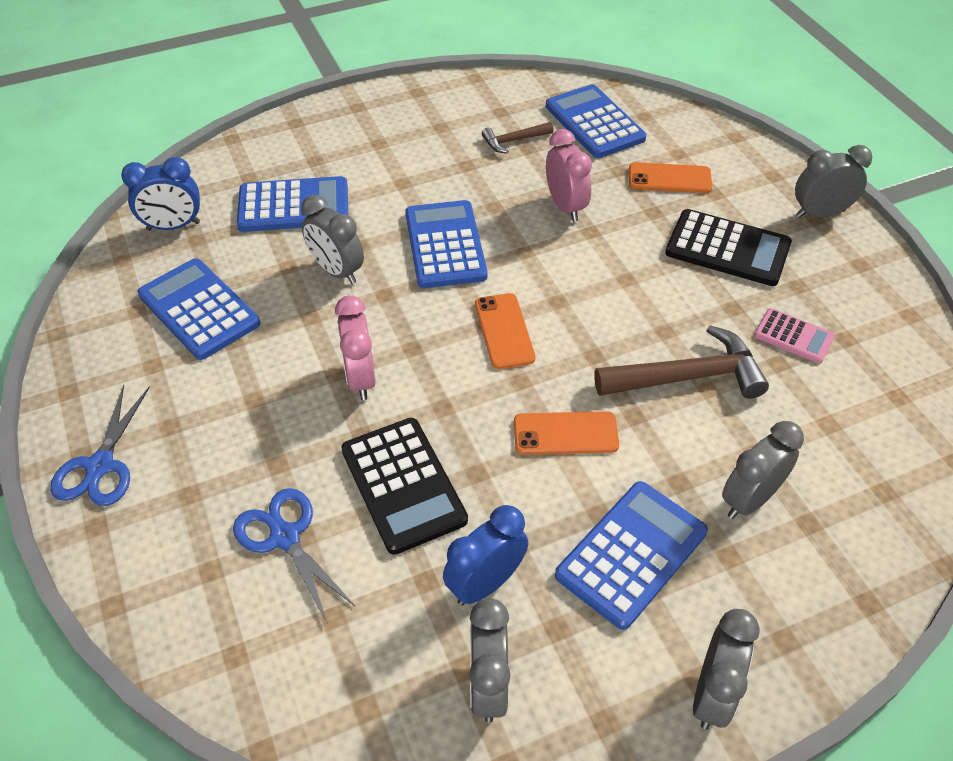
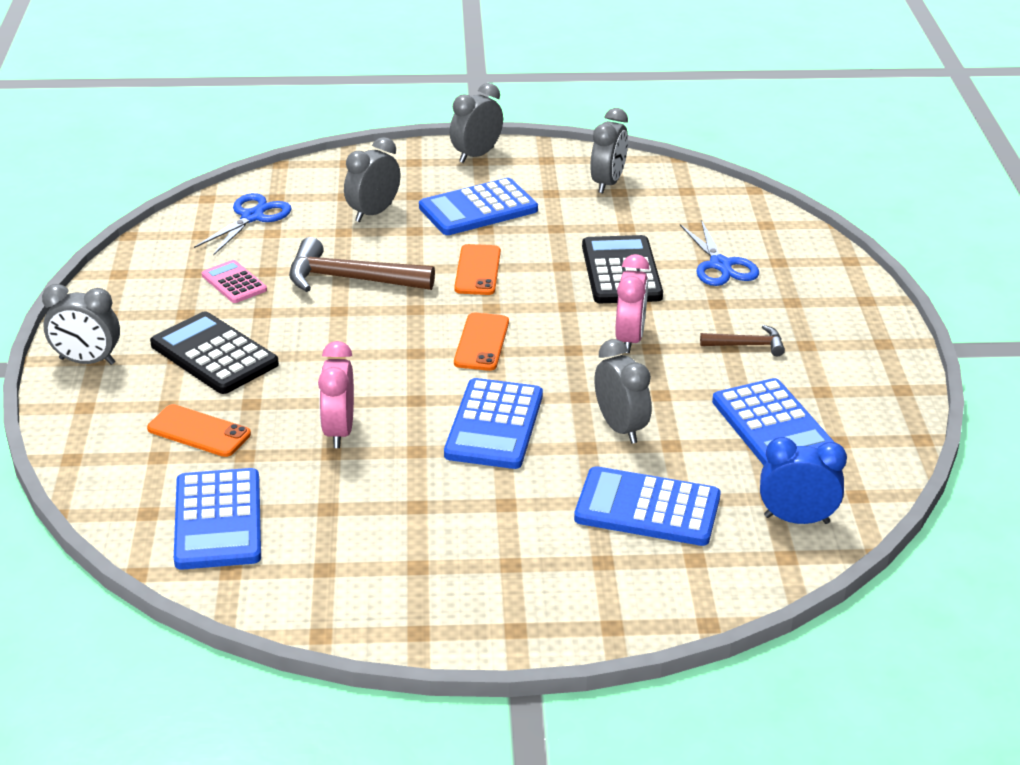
camera: 160 degrees left, 15 degrees down
(100, 465) = (866, 333): blue scissors -> blue scissors (252, 217)
(485, 583) = (586, 217): blue clock -> none
(514, 141) = (338, 522): brown hammer -> brown hammer (747, 345)
(565, 433) = (477, 270): orange phone -> orange phone turned 75 degrees clockwise
(749, 499) = (373, 213): grey clock -> grey clock turned 150 degrees clockwise

